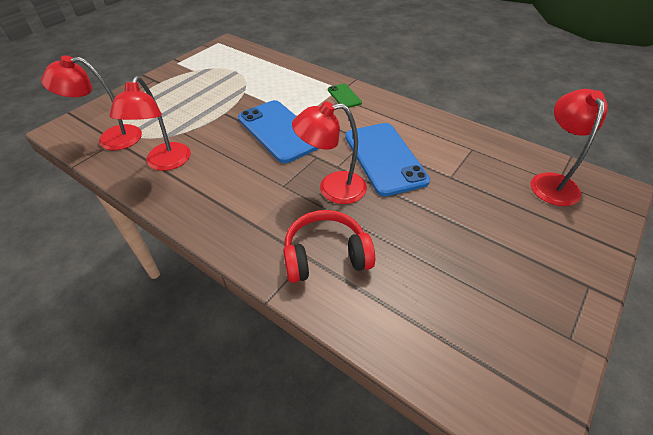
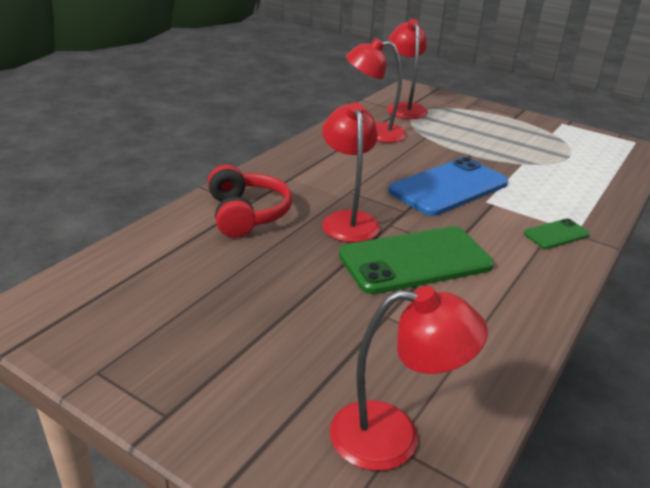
camera: 85 degrees right, 15 degrees down
(384, 158) = (415, 260): blue phone -> green phone

